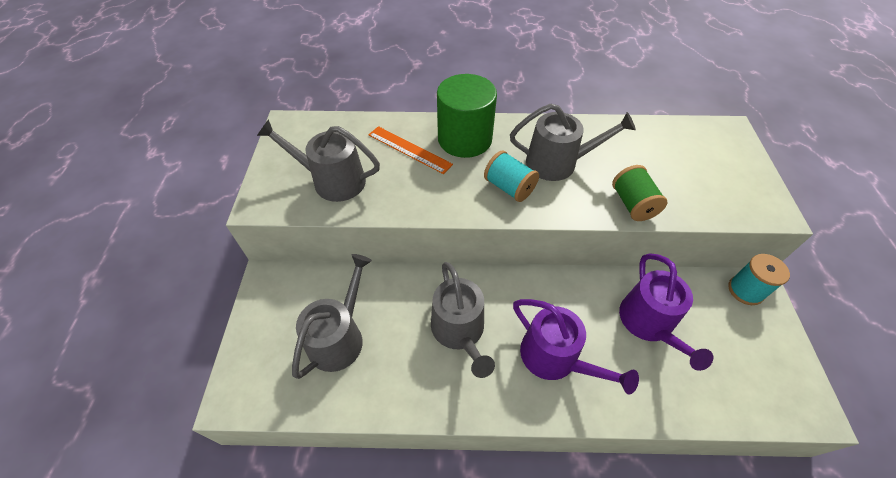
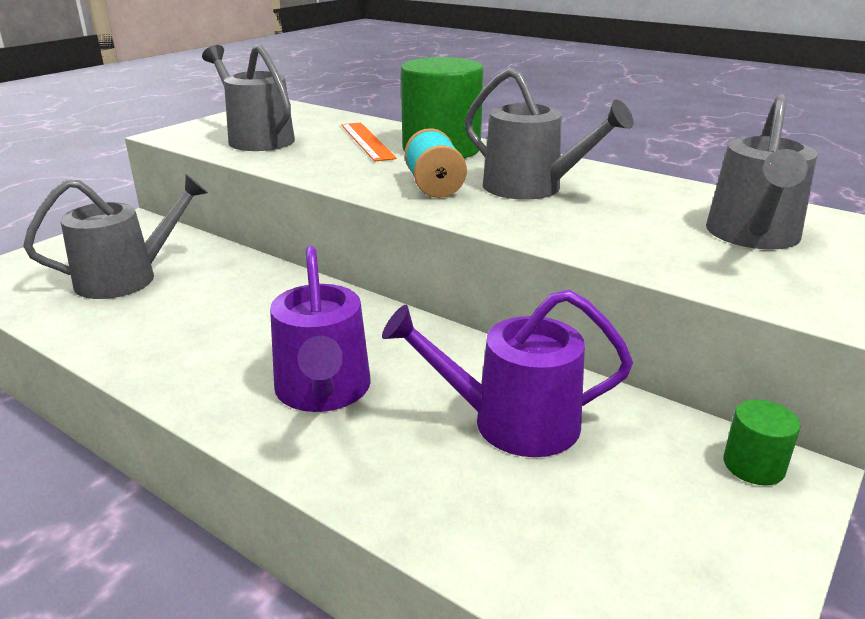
camera: 35 degrees right, 25 degrees down
(459, 331) = (247, 322): grey watering can -> grey watering can (753, 236)
(632, 204) = (586, 239): green spool -> none
(649, 323) = (512, 422): purple watering can -> purple watering can turned 60 degrees clockwise
(745, 290) = (753, 465): turquoise spool -> green cylinder

